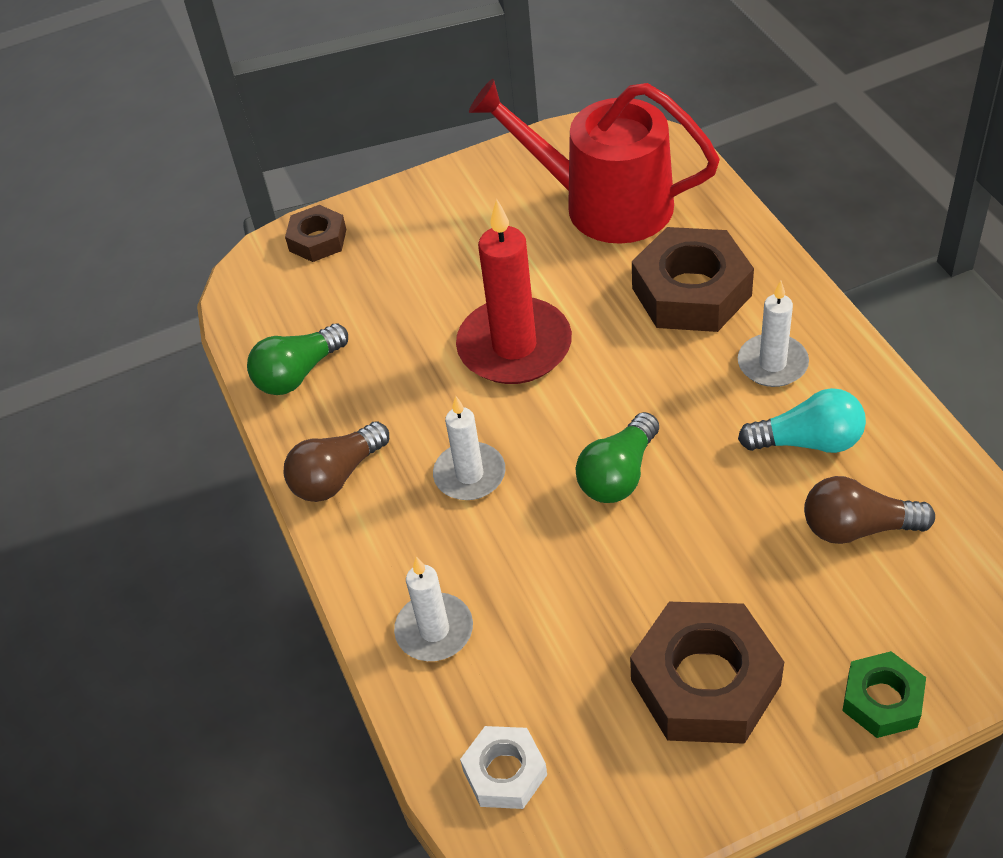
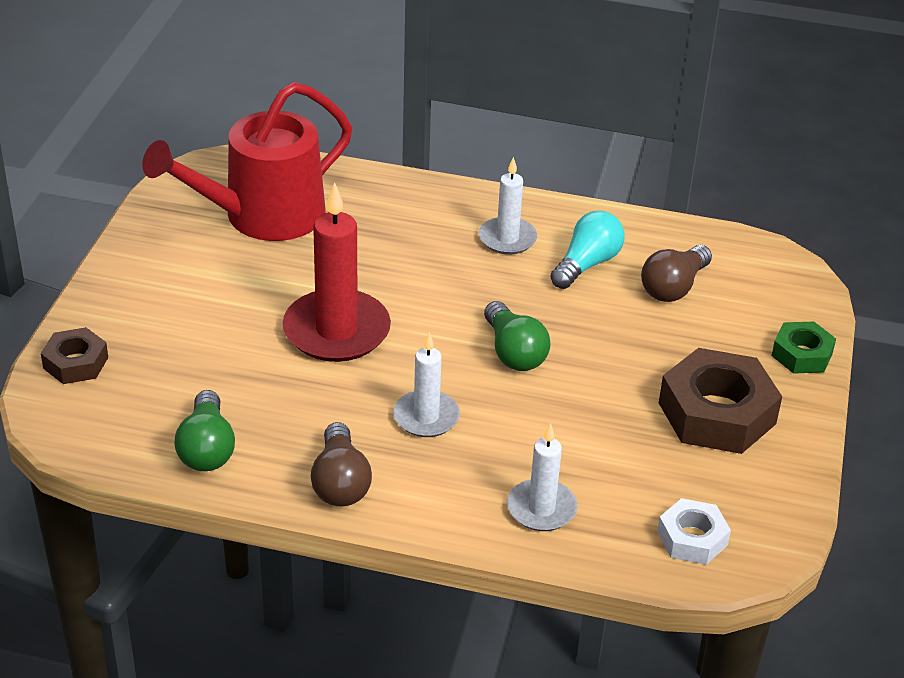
camera: 60 degrees left, 10 degrees down
(691, 292) = (400, 231): brown nut -> none

